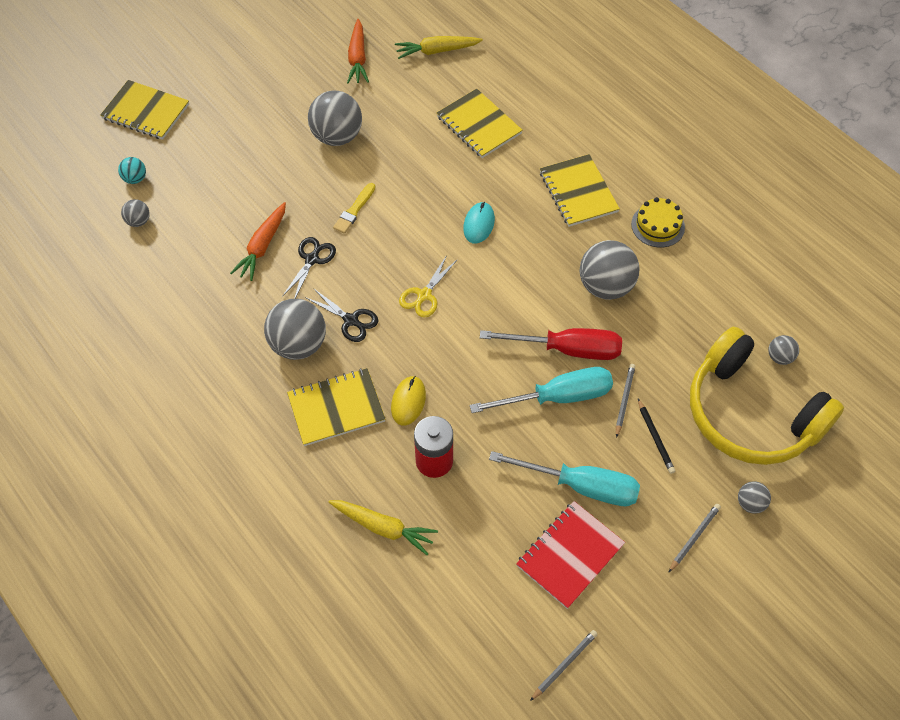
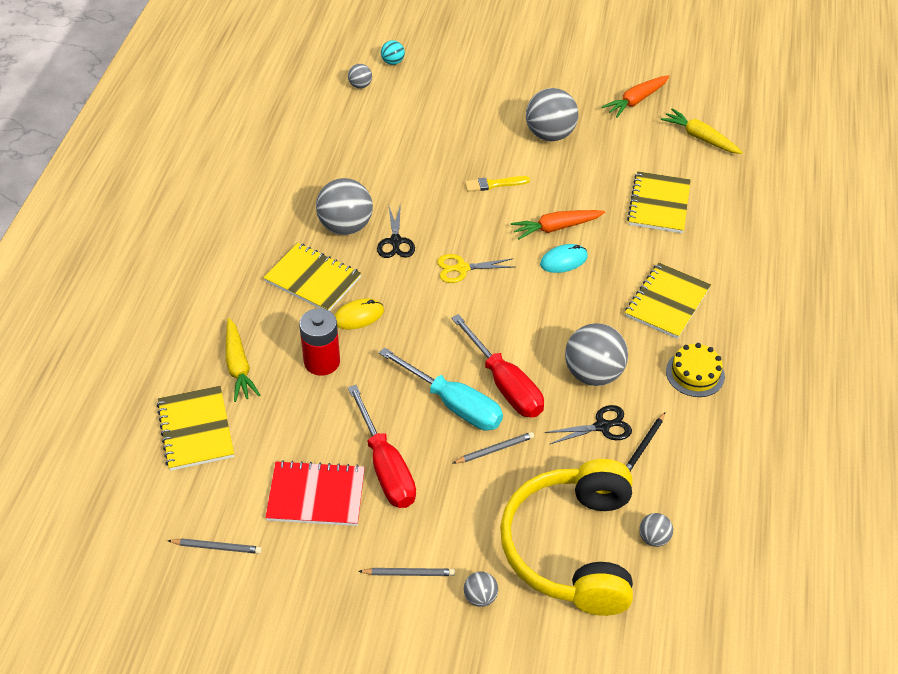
camera: 50 degrees right, 10 degrees down
(146, 112) = (454, 31): yellow notebook -> yellow notebook (196, 429)
(262, 246) = (408, 157): orange carrot -> orange carrot (556, 228)
(312, 259) = (426, 189): black scissors -> black scissors (602, 426)
(581, 486) = (386, 467): turquoise screwdriver -> red screwdriver
(655, 438) = (479, 492): black pencil -> black pencil (644, 445)

